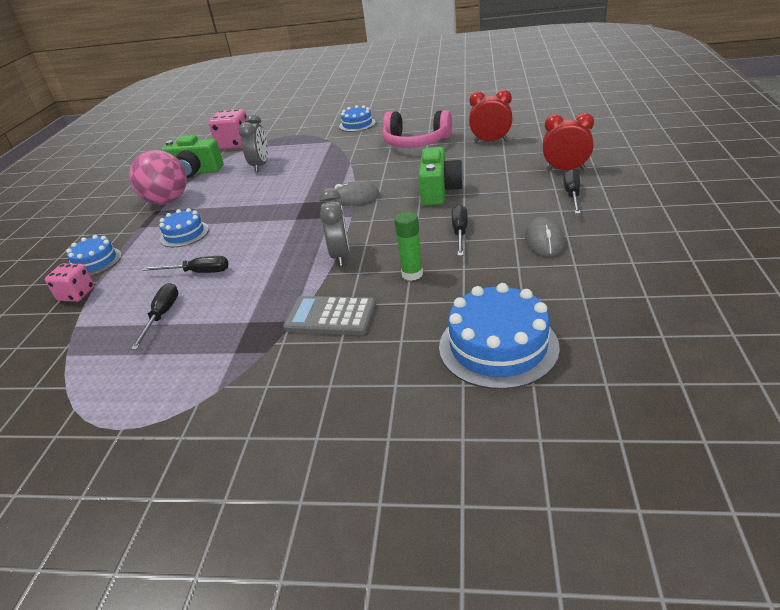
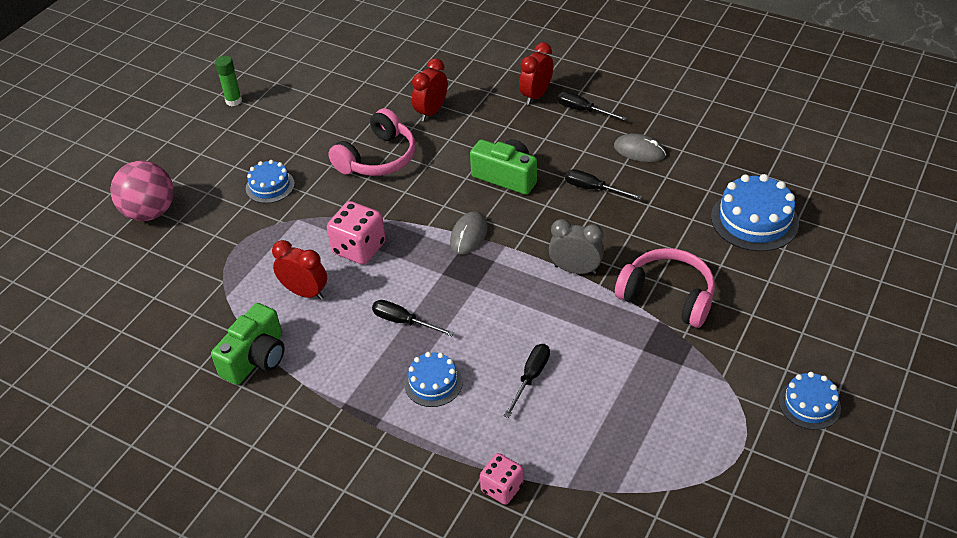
camera: 70 degrees left, 10 degrees up
(95, 262) = (435, 471): blue cake -> blue cake (809, 404)
(162, 316) = (594, 412): black screwdriver -> black screwdriver (403, 321)
(167, 201) = (324, 393): pink ball -> pink ball (150, 212)
(234, 144) = (200, 307): pink dice -> pink dice (359, 248)
(260, 166) = (305, 292): grey clock -> red clock
(330, 316) = (667, 296): grey calculator -> pink headphones
(412, 274) = (637, 234): green glue stick -> green glue stick (234, 101)

